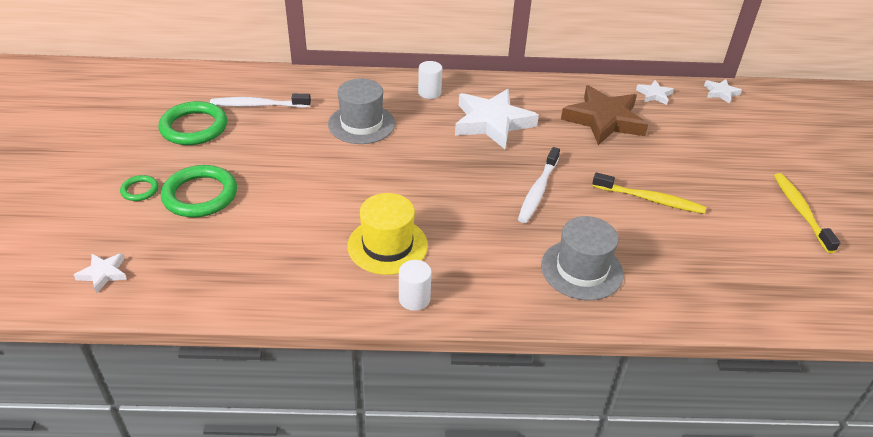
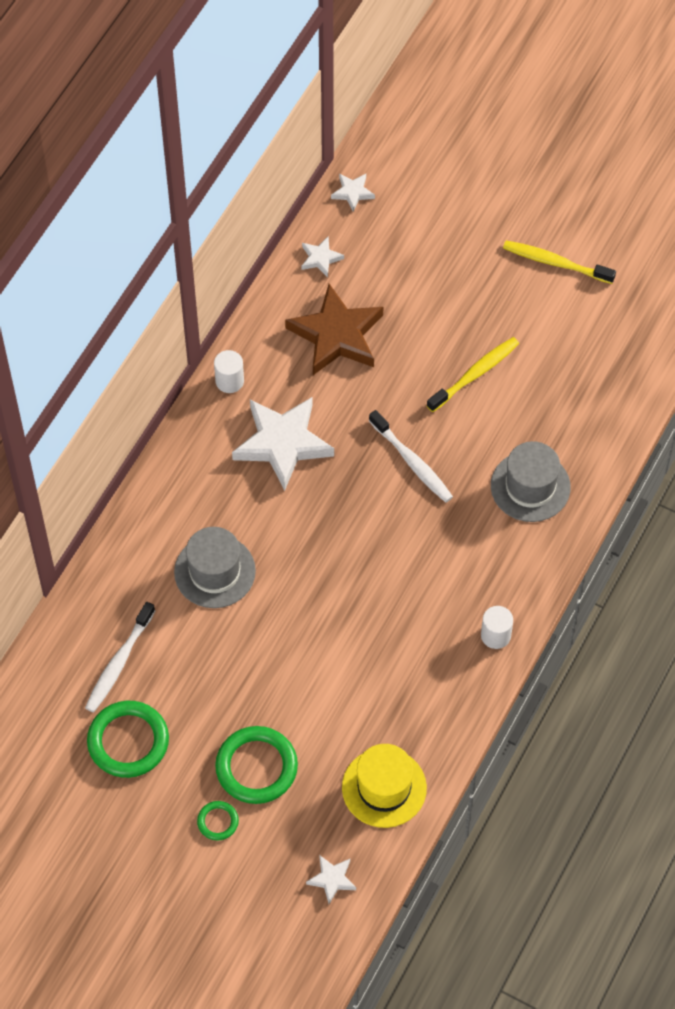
camera: 60 degrees left, 20 degrees up
(387, 245) = (419, 628): yellow hat -> yellow hat (384, 788)
(429, 92) = (192, 477): white cylinder -> white cylinder (229, 381)

